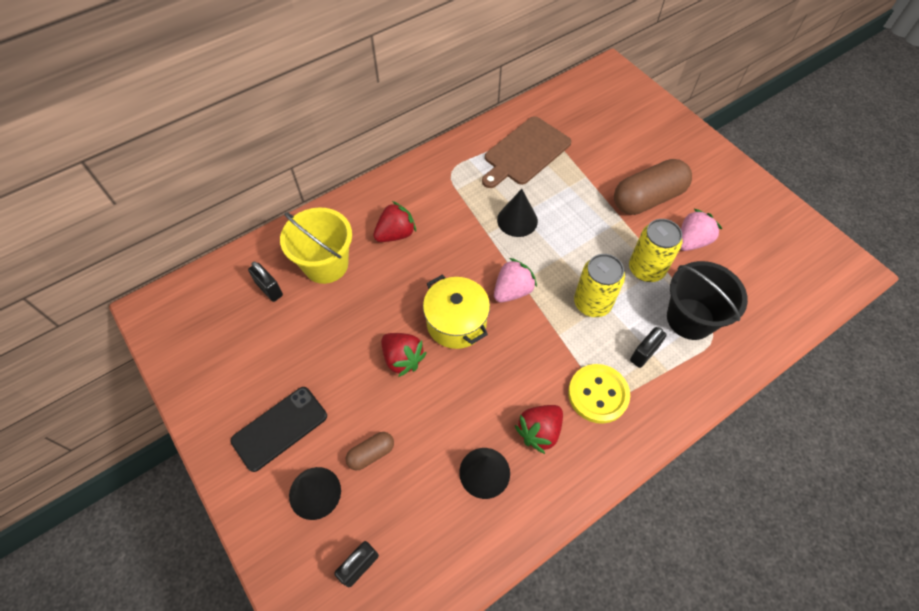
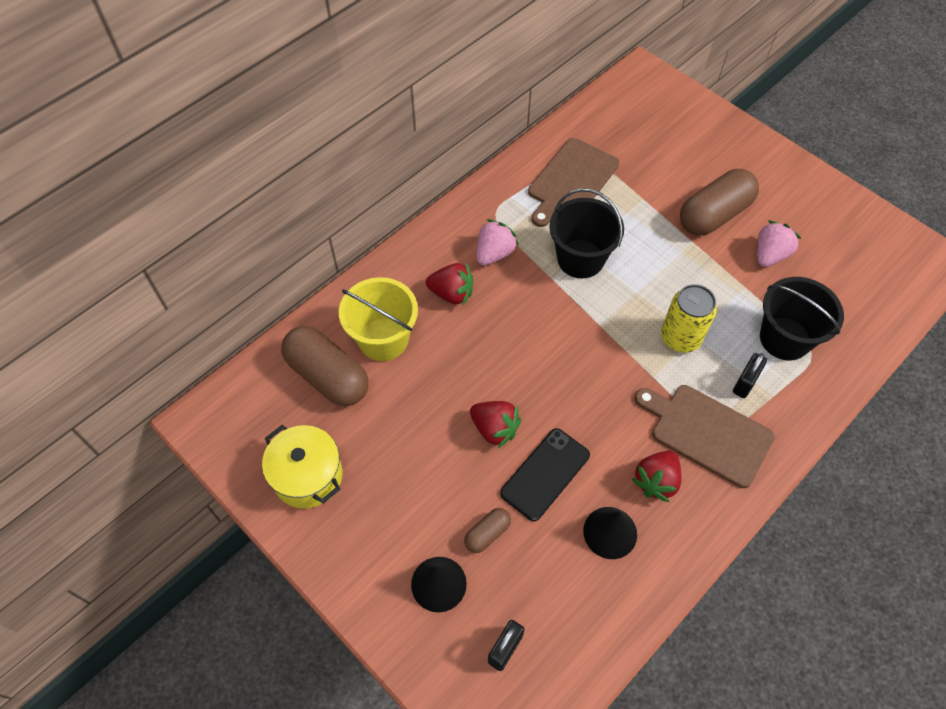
camera: 10 degrees left, 0 degrees up
(269, 289) = (328, 376): black padlock -> brown capsule
(279, 428) = (382, 524): black phone -> black phone (545, 474)
(396, 234) = (452, 293): red strawberry -> red strawberry turned 60 degrees clockwise
(456, 323) = (542, 381): yellow pot -> yellow pot (308, 476)
(512, 291) = (594, 337): pink strawberry -> pink strawberry (494, 253)
(517, 220) = (580, 259): black cone -> black bucket
(598, 394) = (707, 433): yellow button -> brown cutting board
(646, 269) = (729, 292): yellow can -> none

